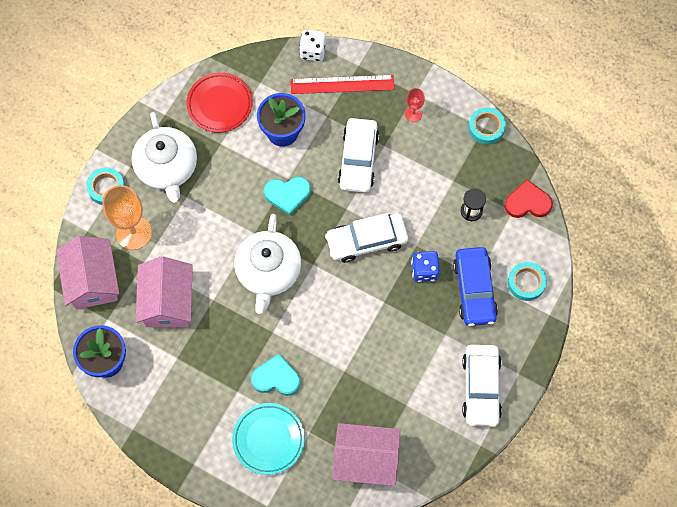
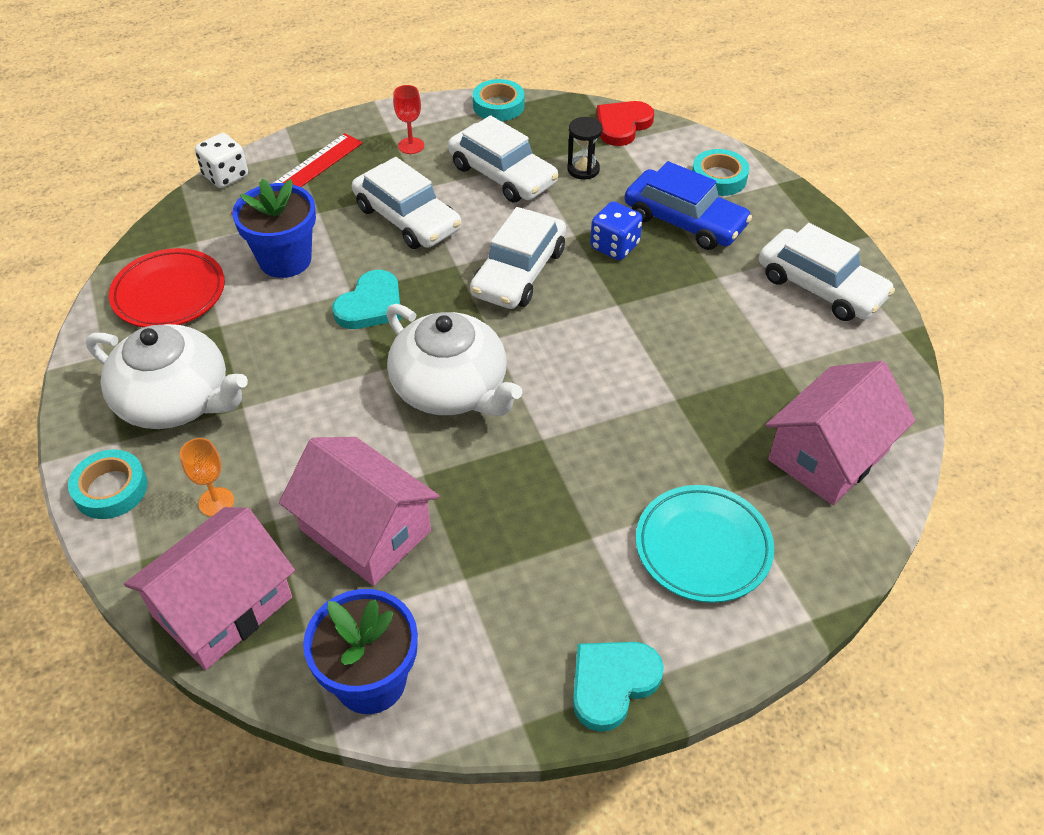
camera: 50 degrees left, 20 degrees down
(92, 280) = (222, 606): pink house -> pink house turned 75 degrees counterclockwise
(133, 233) = (216, 502): orange goblet -> orange goblet, size x0.50
(276, 377) = (614, 477): turquoise heart -> turquoise heart (612, 683)
(431, 176) = (502, 175): none -> white car

